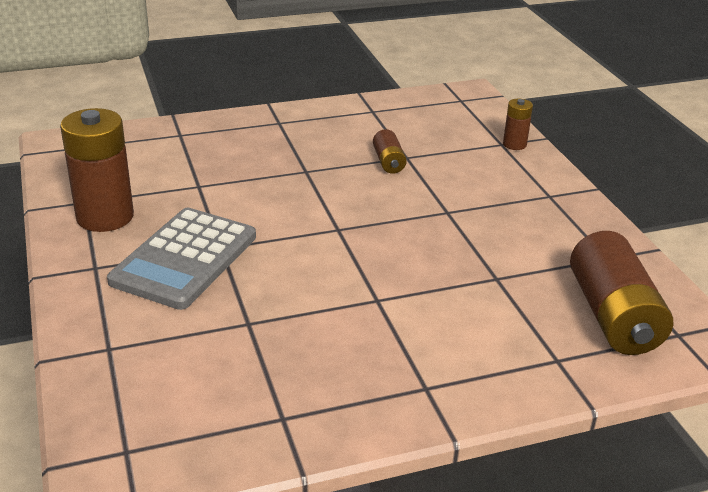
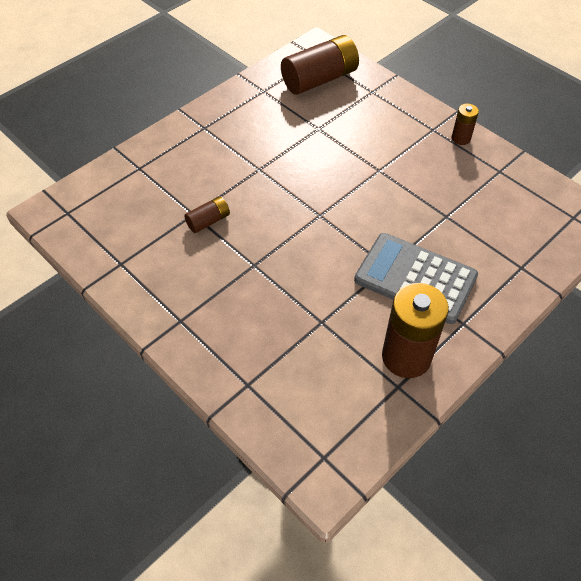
camera: 115 degrees left, 20 degrees up
(184, 259) = (415, 278): grey calculator -> grey calculator turned 150 degrees counterclockwise
(514, 144) = (136, 160): brown battery -> brown battery (461, 138)

